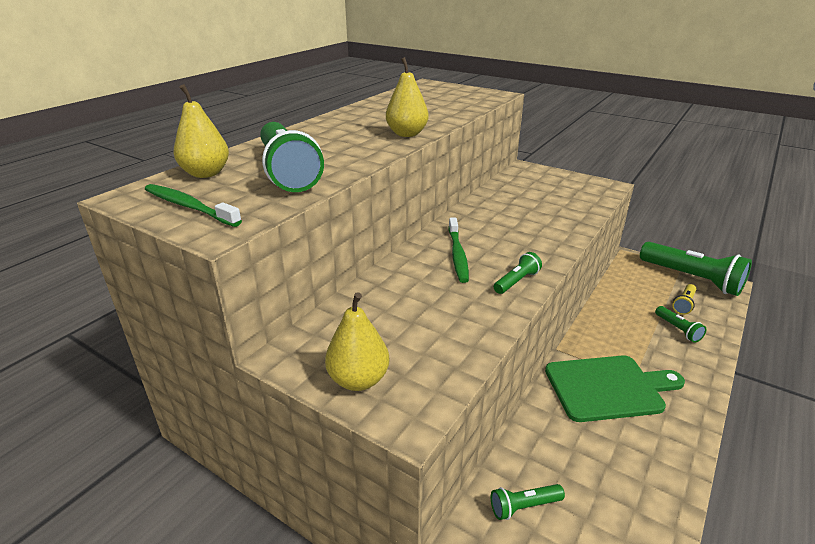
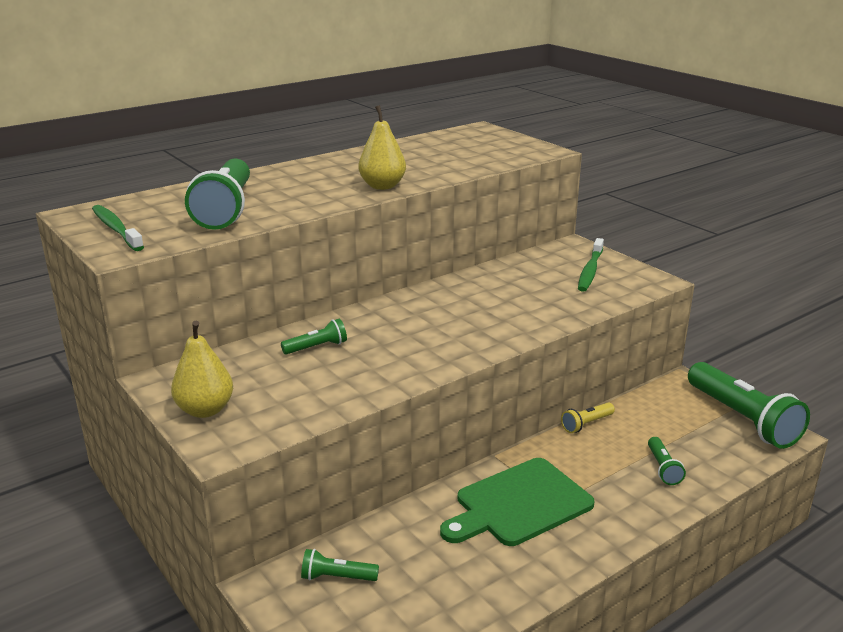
camera: 20 degrees right, 5 degrees down
(206, 173) = (155, 202): yellow pear -> none
(457, 254) = (397, 324): green toothbrush -> green toothbrush (590, 270)
(517, 281) = (432, 360): green flashlight -> green flashlight (317, 347)
(608, 387) = (519, 504): green cutting board -> green cutting board turned 135 degrees clockwise
(684, 304) = (700, 444): yellow flashlight -> yellow flashlight (586, 424)

